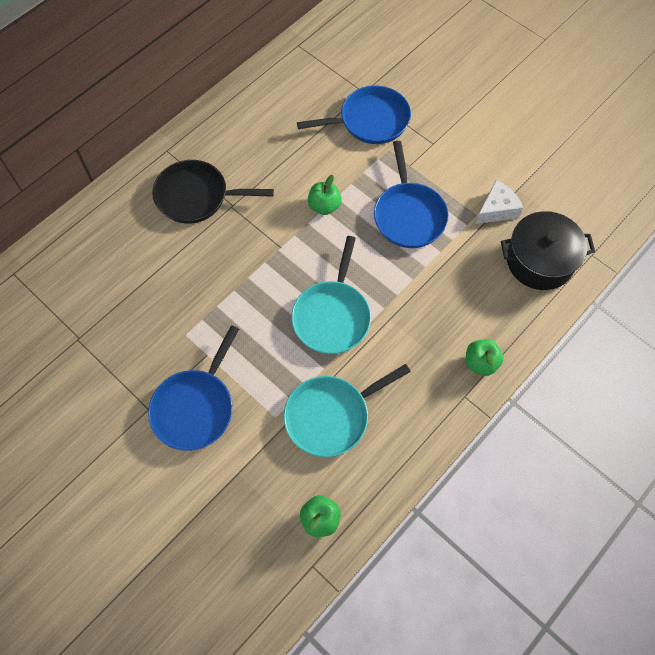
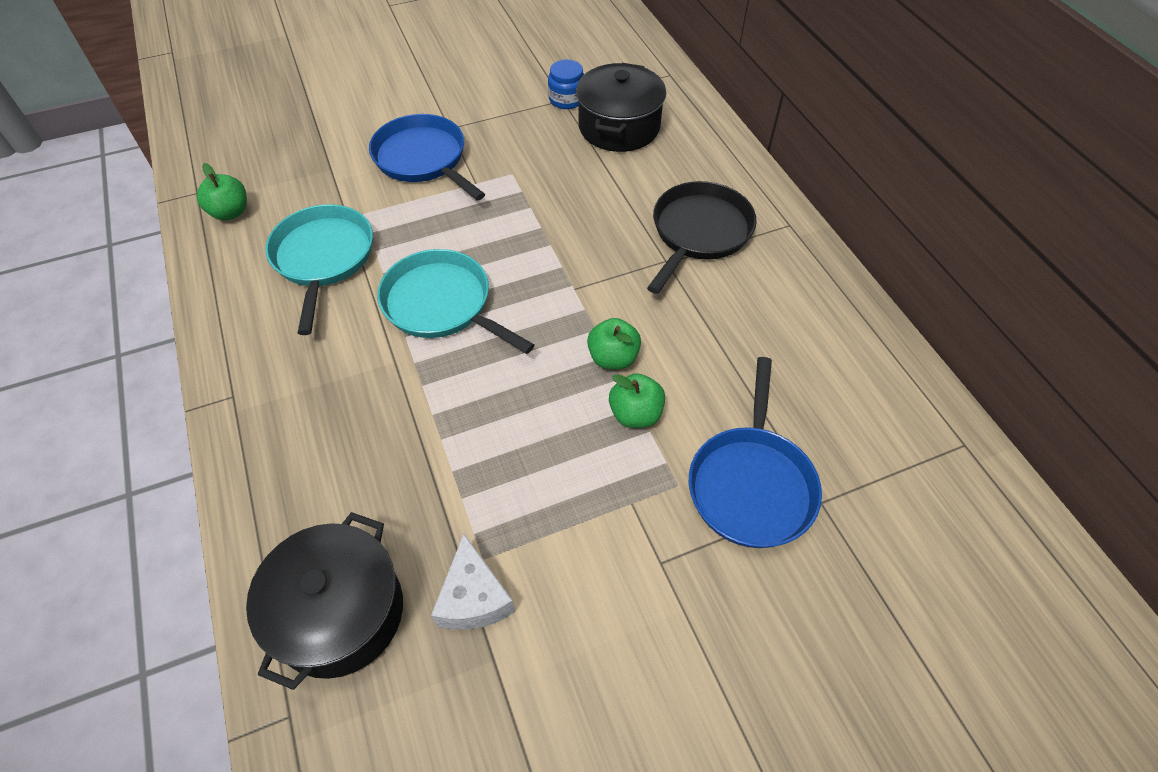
camera: 115 degrees right, 10 degrees down
(75, 336) = (566, 99): none -> blue jar
(99, 284) = (619, 127): none -> black pot
(409, 215) = (539, 457): blue pan -> none
(480, 363) = (256, 437): green apple -> green apple (635, 414)

